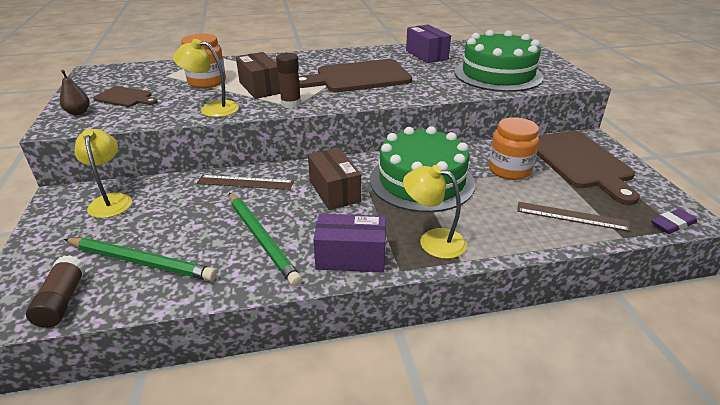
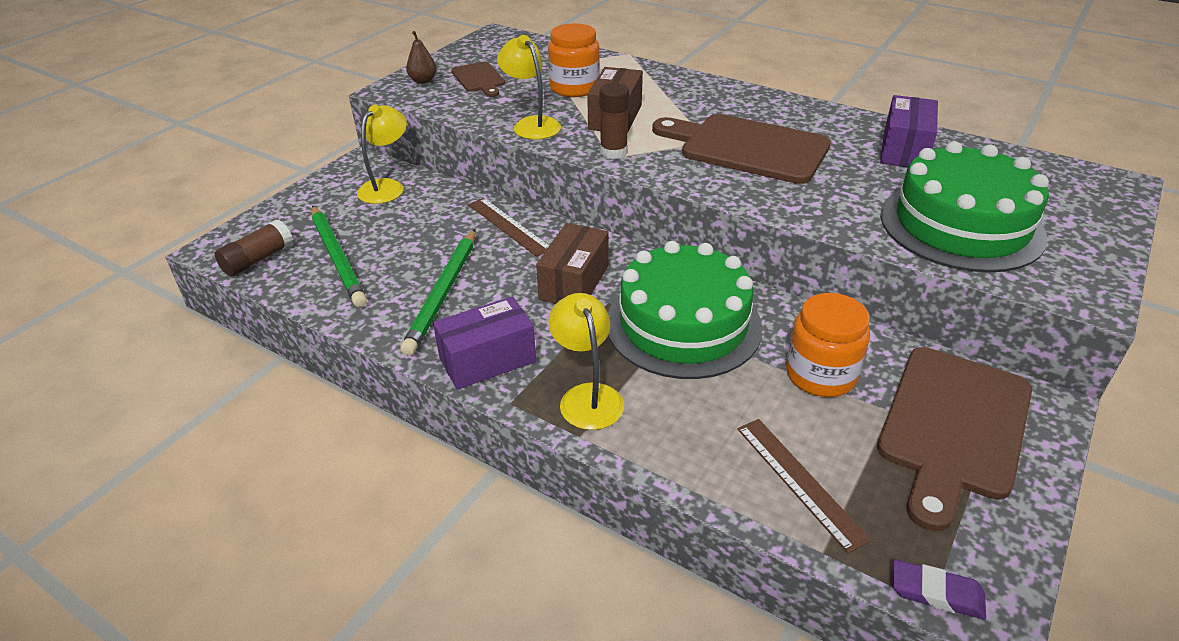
camera: 45 degrees right, 5 degrees up
(351, 257) = (487, 360): purple box -> purple box turned 75 degrees counterclockwise

